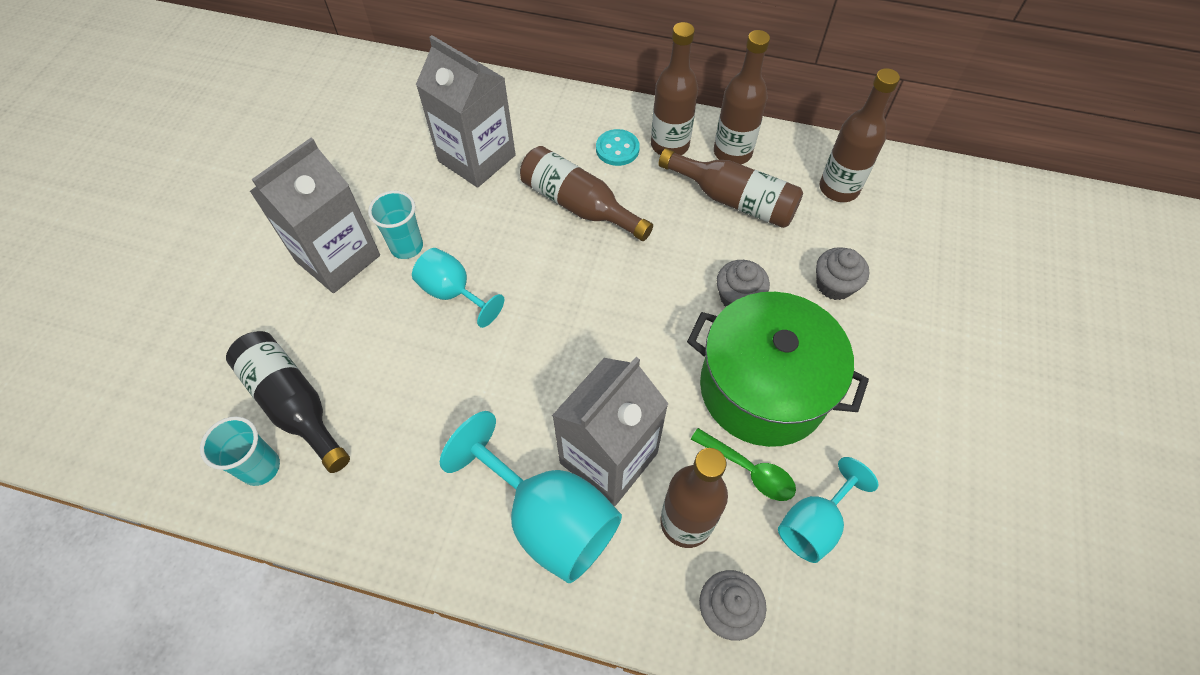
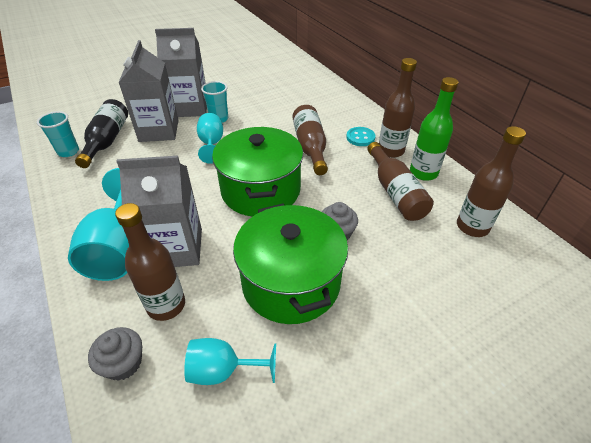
camera: 45 degrees right, 15 degrees down
(477, 158) = (290, 107): grey carton -> grey carton (159, 131)
(600, 309) = (261, 190): none -> green pot
(732, 152) = (423, 173): brown bottle -> green bottle
(749, 470) = (229, 312): green spoon -> none
(834, 285) = (404, 268): grey cupcake -> none

